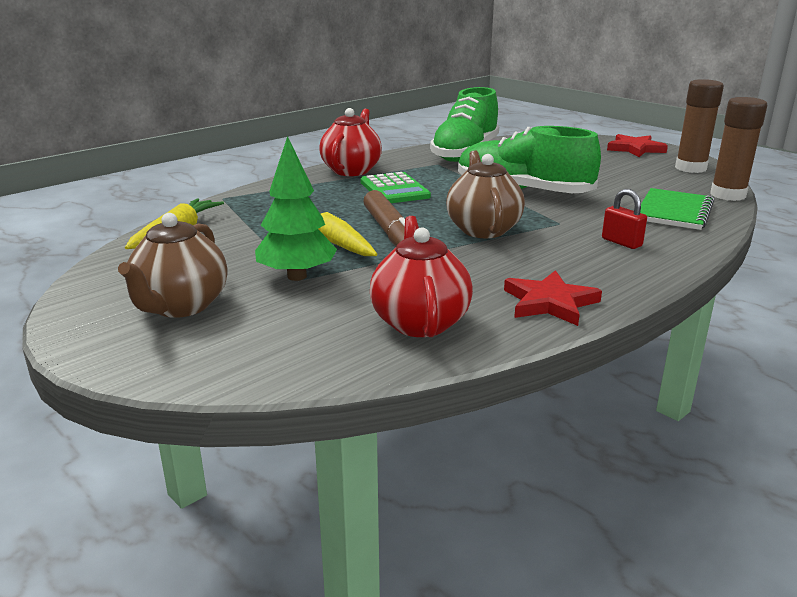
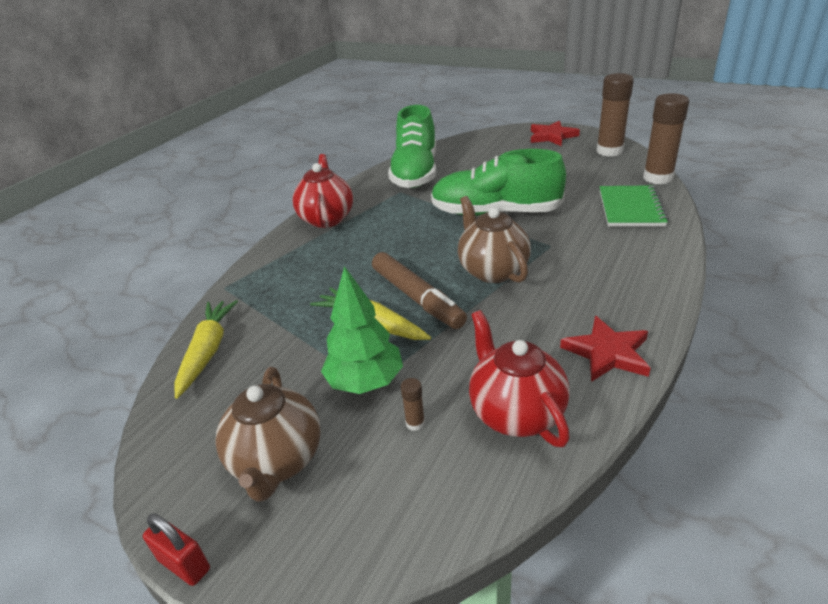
camera: 15 degrees left, 10 degrees up
(319, 309) = (415, 423): none -> brown glue stick
(394, 189) = (382, 236): green calculator -> none
(621, 242) = (615, 258): red padlock -> red padlock (184, 564)

